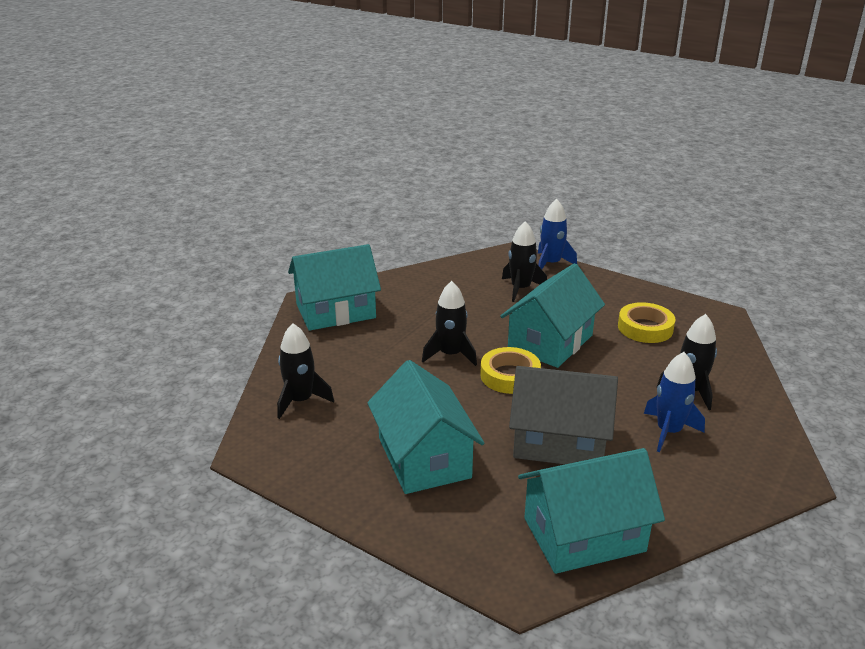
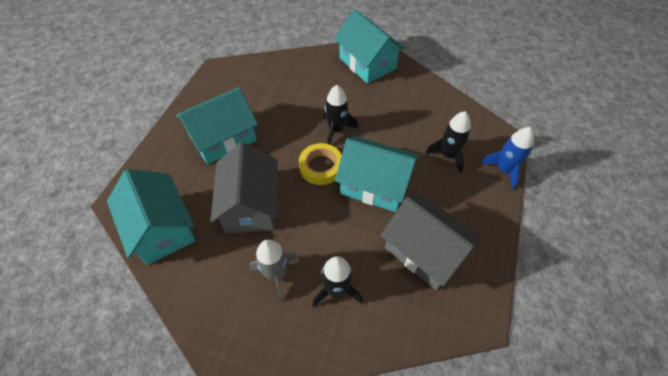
camera: 75 degrees right, 25 degrees up
(300, 401) = (266, 74): black rocket -> none
(645, 328) = (425, 251): yellow tape -> grey house
(668, 431) = (276, 275): blue rocket -> grey rocket

